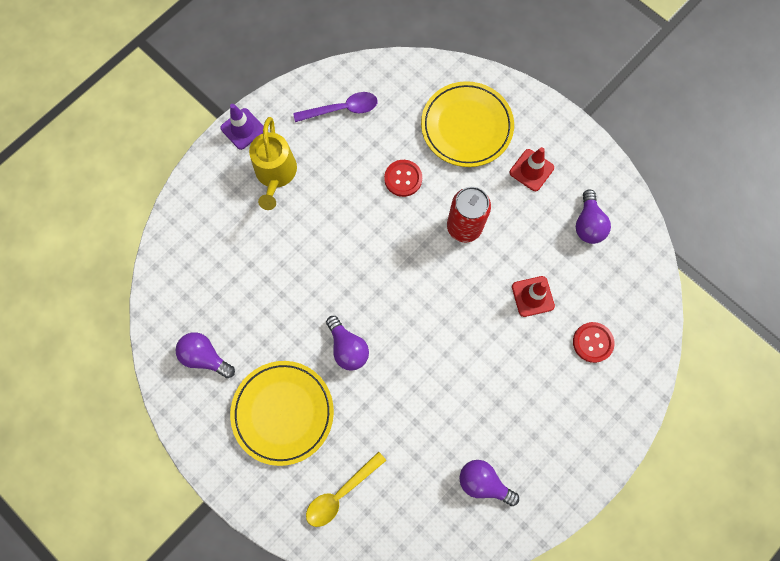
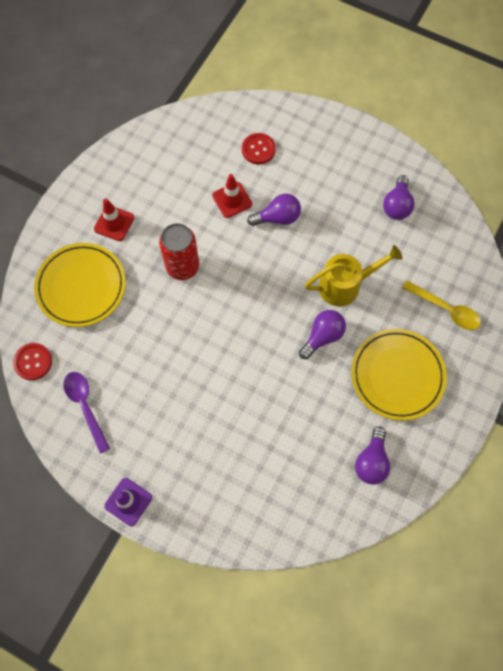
camera: 105 degrees left, 5 degrees down
(275, 174) = (171, 452): yellow watering can -> yellow watering can (345, 285)
(403, 178) = (148, 330): red button -> red button (33, 362)
(588, 224) = (155, 170): purple light bulb -> purple light bulb (277, 218)

